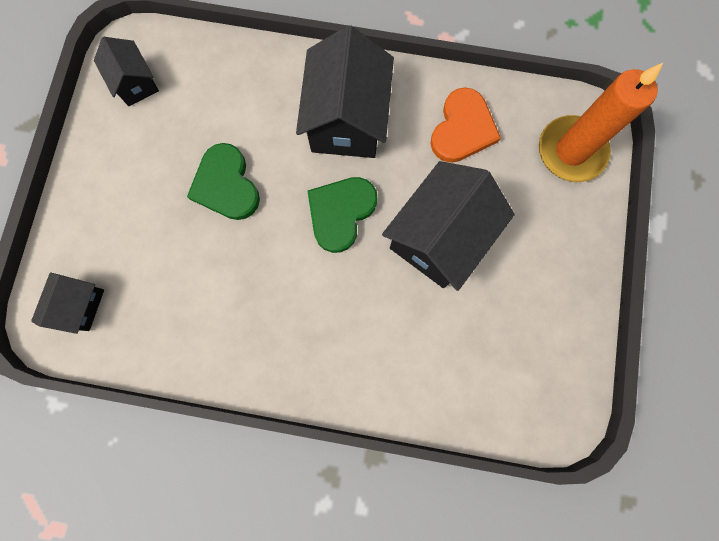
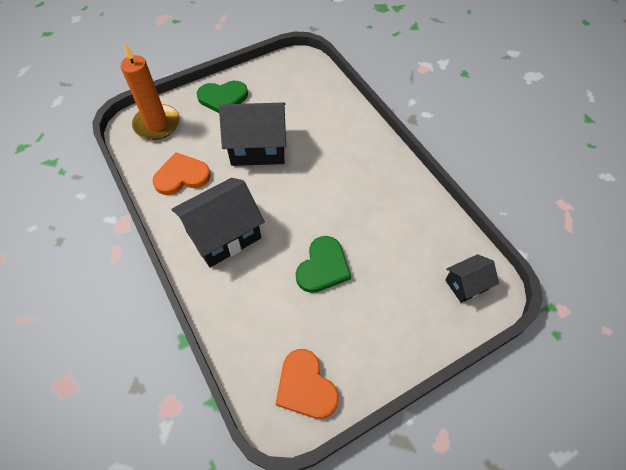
camera: 130 degrees left, 20 degrees down
(135, 83) = (305, 386): black house -> orange heart
(341, 213) = (285, 198): green heart -> green heart (223, 98)

